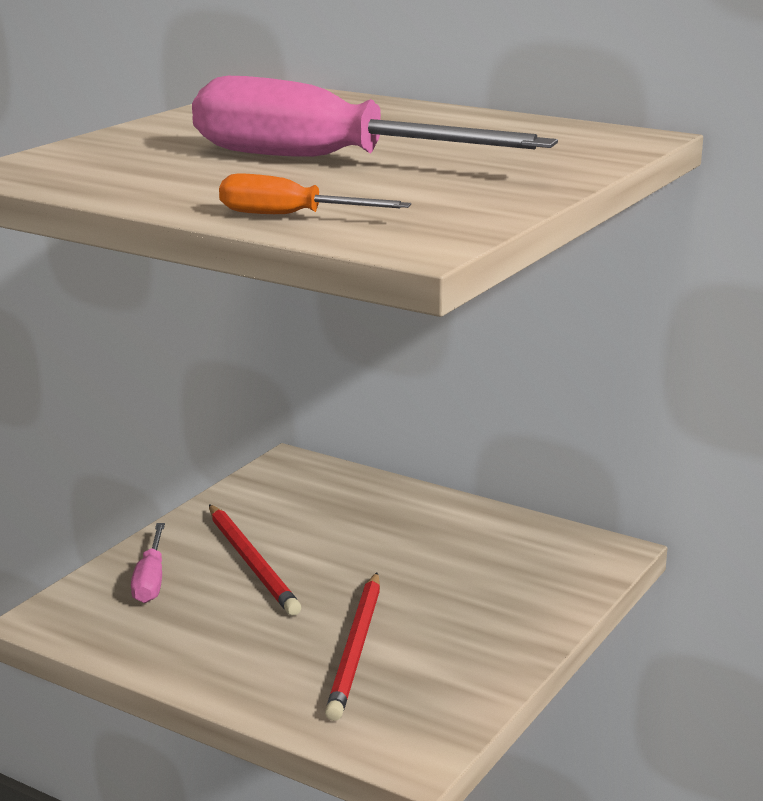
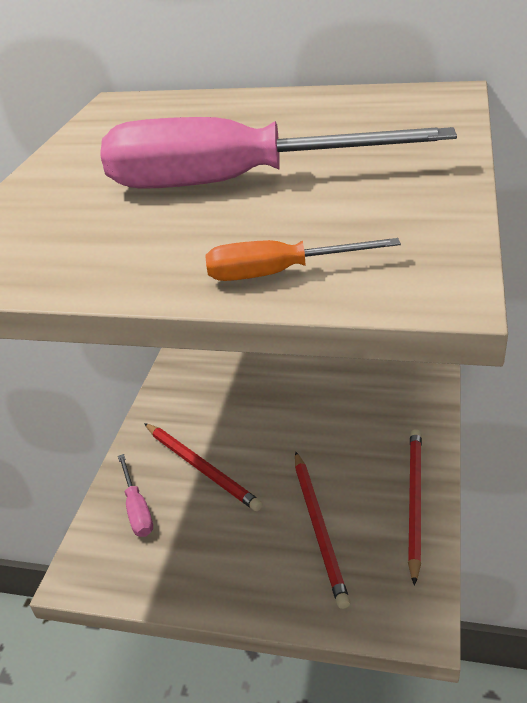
camera: 15 degrees left, 15 degrees up
(495, 655) = (414, 501): none -> red pencil

